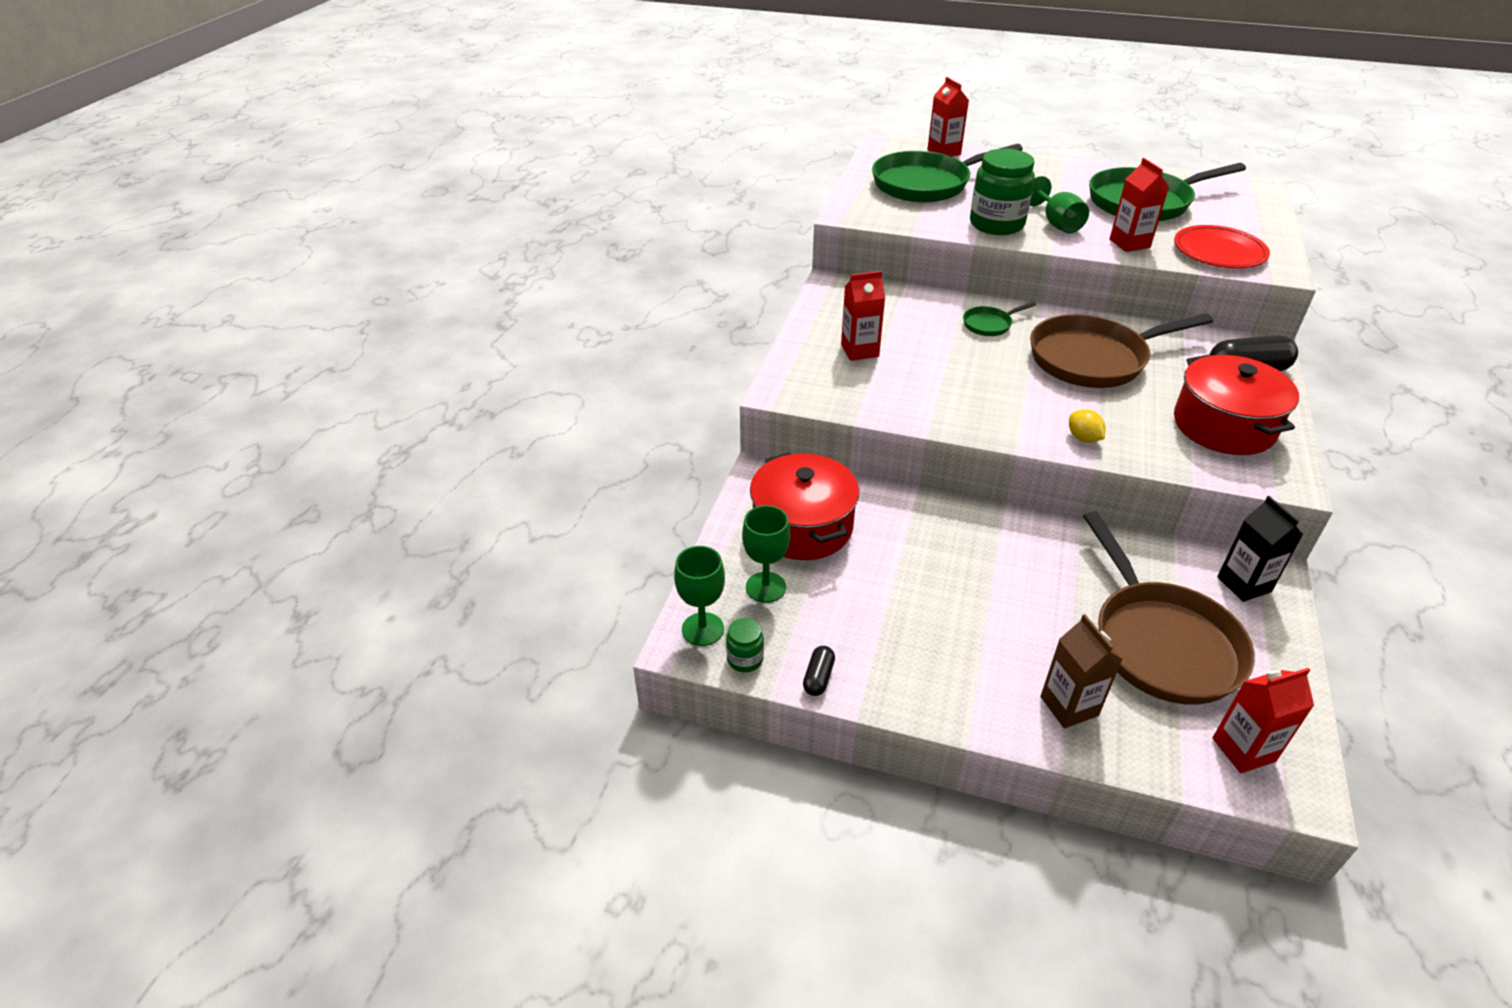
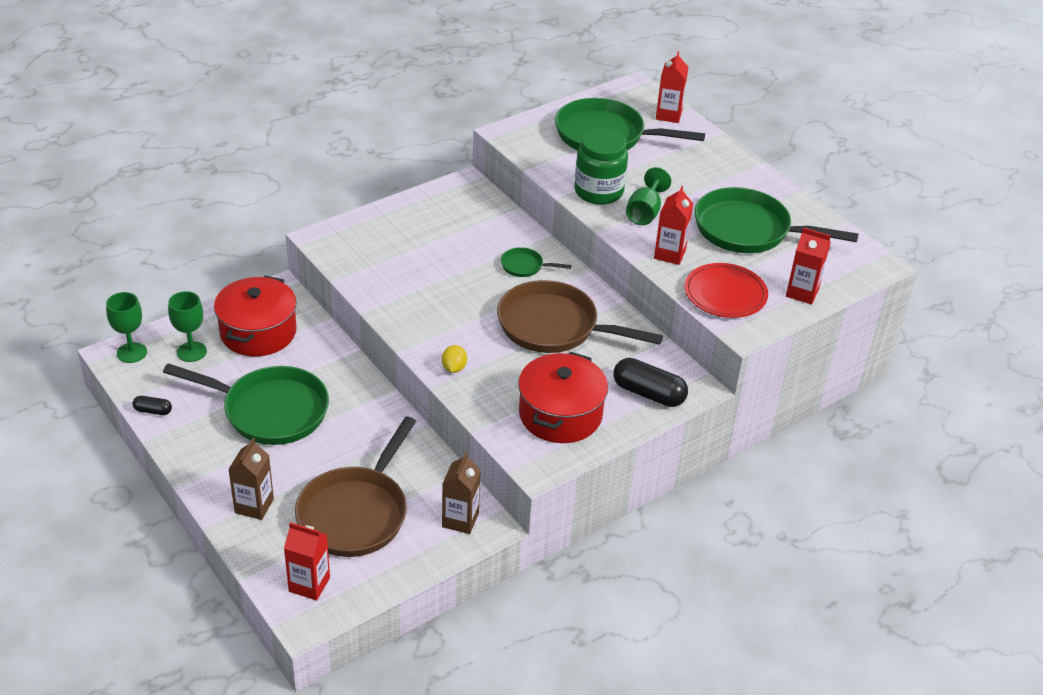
camera: 35 degrees right, 0 degrees up
(745, 659) = (131, 380): green jar -> none
(818, 677) = (153, 411): black capsule -> black capsule turned 45 degrees clockwise
(859, 350) = (409, 238): red carton -> red carton (802, 293)
(931, 596) = (270, 411): none -> green pan
(1244, 584) = (460, 520): black carton -> brown carton

